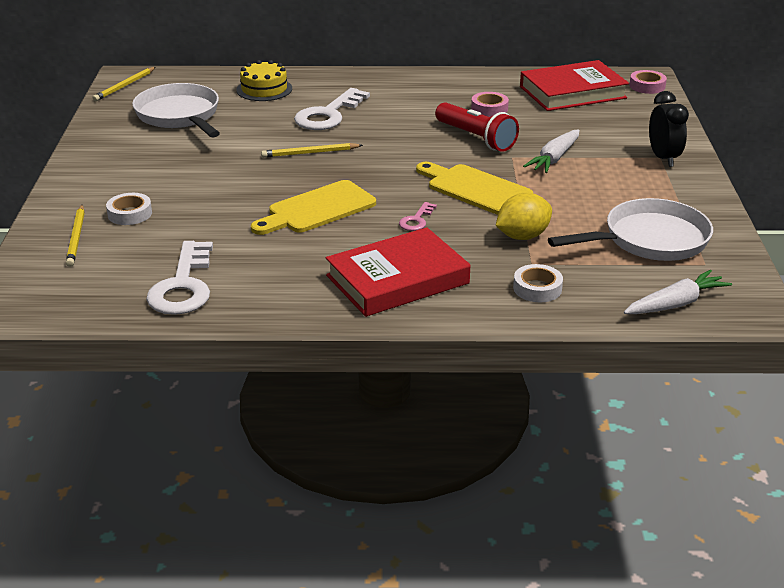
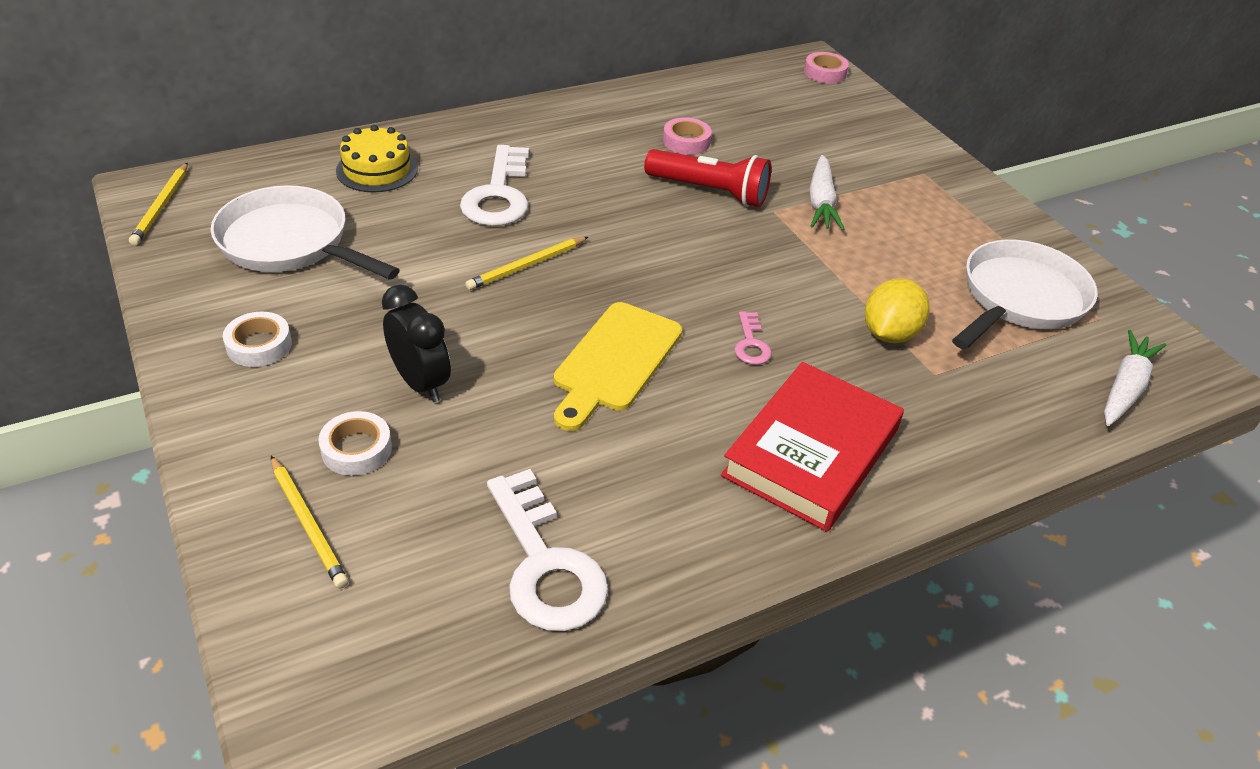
camera: 30 degrees left, 10 degrees up
(475, 189) = (775, 273): yellow cutting board -> none
(537, 288) = (974, 412): white tape -> white tape (259, 345)
(572, 92) = (756, 97): red book -> none
(663, 158) = (929, 174): black clock -> black clock (420, 383)

